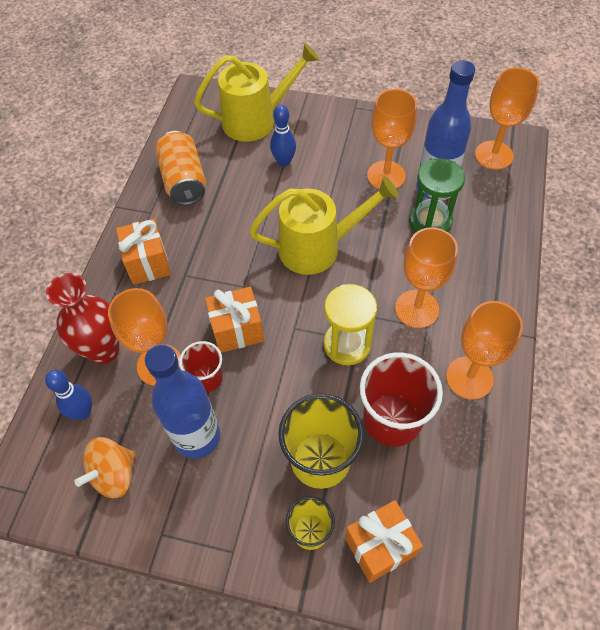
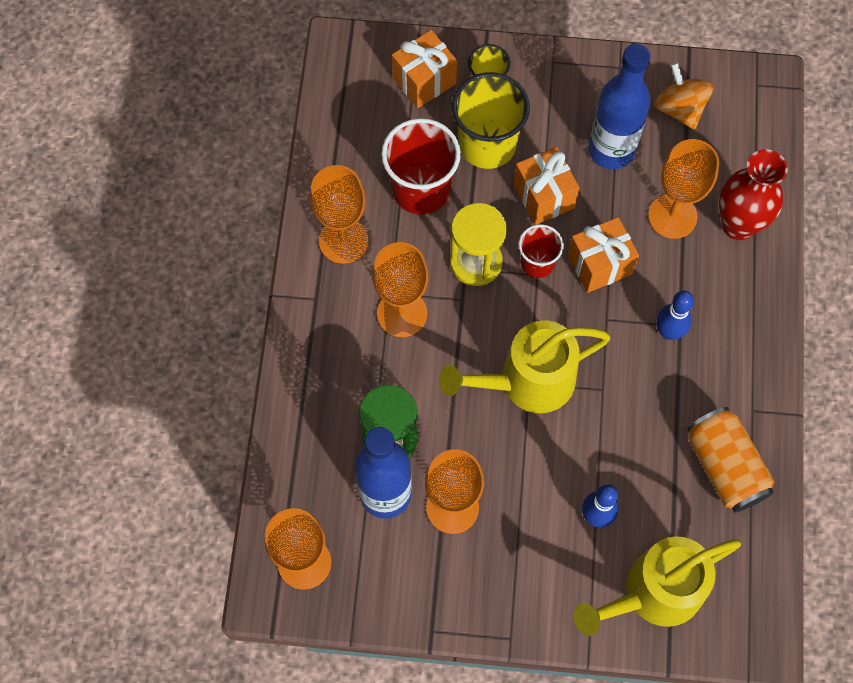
camera: 170 degrees right, 10 degrees up
(83, 412) = (733, 160): blue bowling pin -> blue bowling pin (668, 332)
(114, 474) = (680, 108): orange spinning top -> orange spinning top turned 60 degrees counterclockwise
(148, 263) = (728, 336): orange gift -> orange gift (544, 196)
(207, 378) = (618, 208): red cup -> red cup (537, 263)

